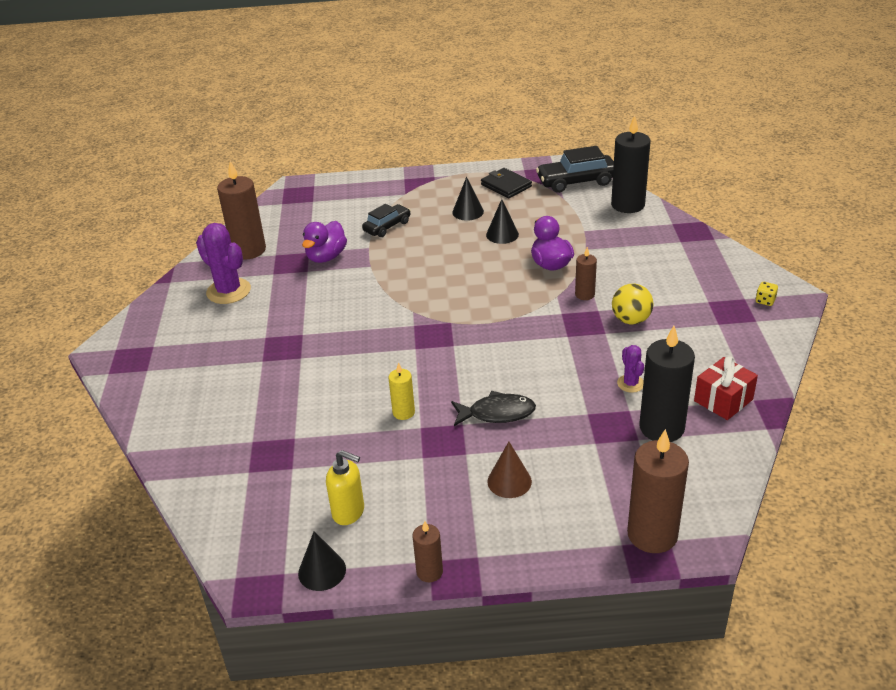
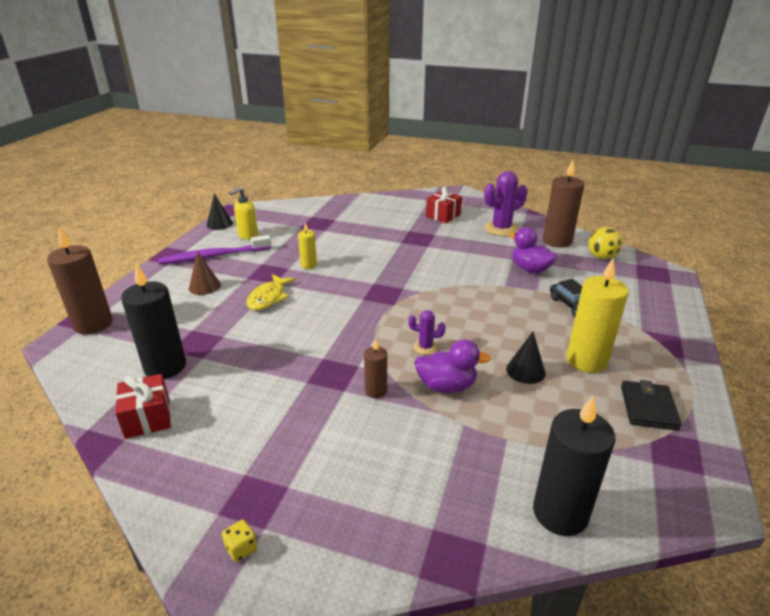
camera: 110 degrees right, 5 degrees down
(202, 344) = (443, 216): none -> red gift
(429, 572) = (179, 248): brown candle -> none
(430, 516) = (213, 256): none -> purple toothbrush
(468, 212) = (586, 360): black cone -> yellow candle
(497, 413) = (268, 298): black fish -> yellow fish
(506, 185) = (648, 408): black wallet -> black wallet turned 60 degrees counterclockwise
(576, 181) = (649, 482): black car -> none
(630, 383) = (228, 370): purple cactus -> purple cactus (425, 347)
(631, 320) = (310, 406): yellow ball -> yellow ball (601, 257)

